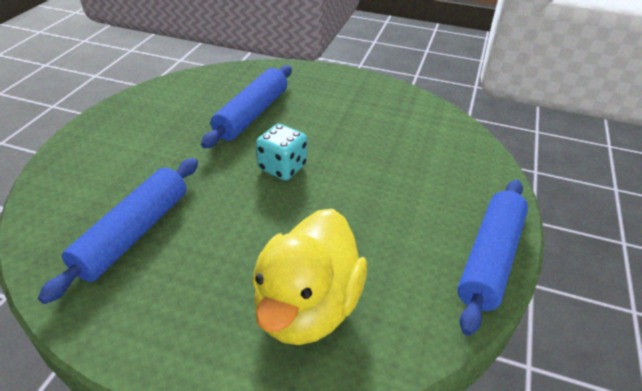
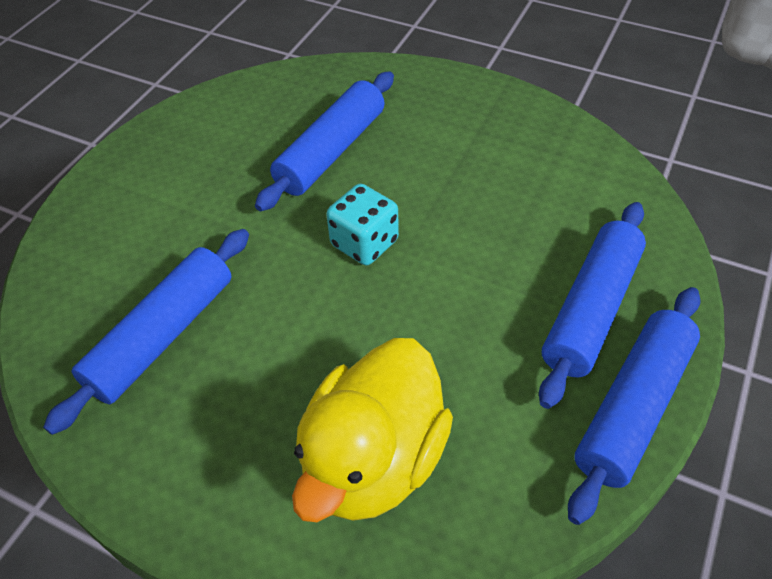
camera: 10 degrees right, 10 degrees up
(448, 200) = (591, 310): none -> blue rolling pin

